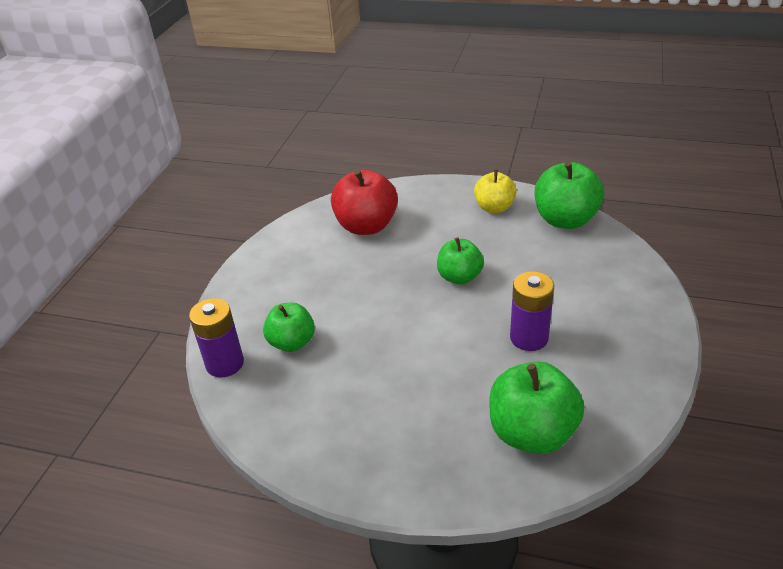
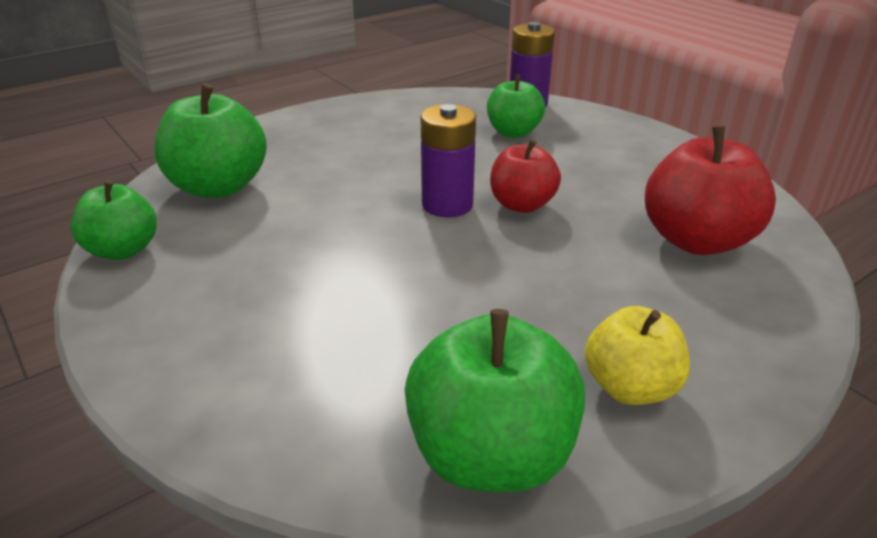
camera: 125 degrees right, 5 degrees down
(393, 290) = (522, 205): none -> red apple
(459, 277) = (483, 256): green apple -> green apple (123, 250)
(529, 338) = (311, 247): purple battery -> purple battery (447, 205)

